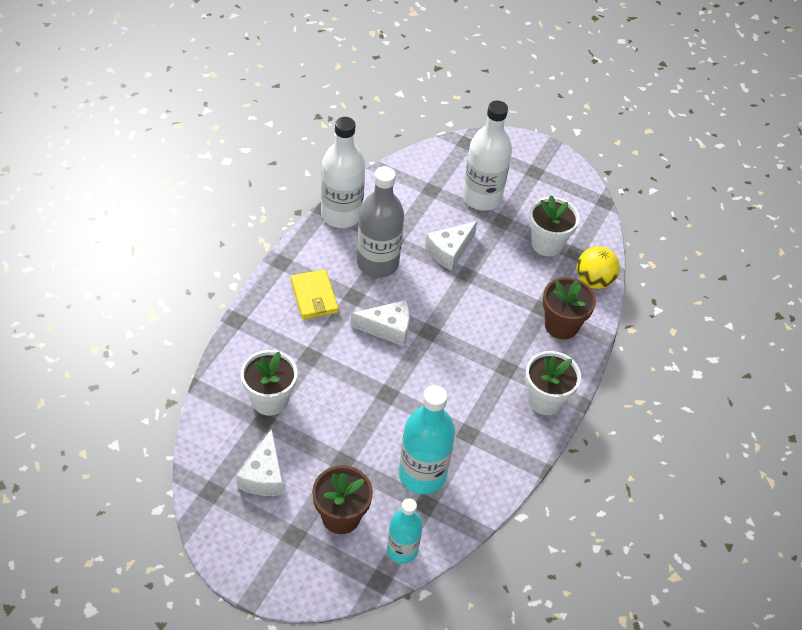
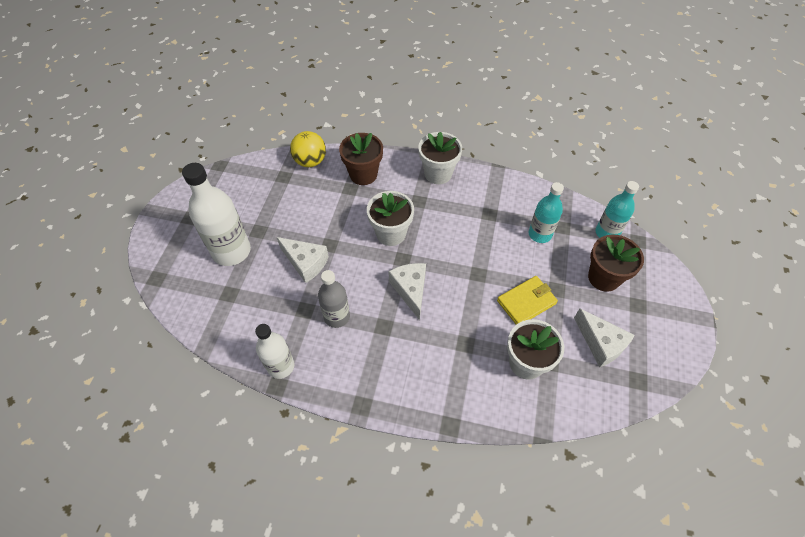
camera: 100 degrees left, 5 degrees up
(263, 475) = (601, 343): white cheese -> white cheese turned 60 degrees clockwise
(314, 297) = (396, 361): yellow wallet -> yellow wallet (526, 302)
(341, 214) = (281, 366): white bottle -> white bottle, size x0.62
(377, 263) = (337, 317): grey bottle -> grey bottle, size x0.62
(422, 475) = (540, 234): turquoise bottle -> turquoise bottle, size x0.62
(547, 244) = (278, 196): white flower pot -> white flower pot (391, 233)

